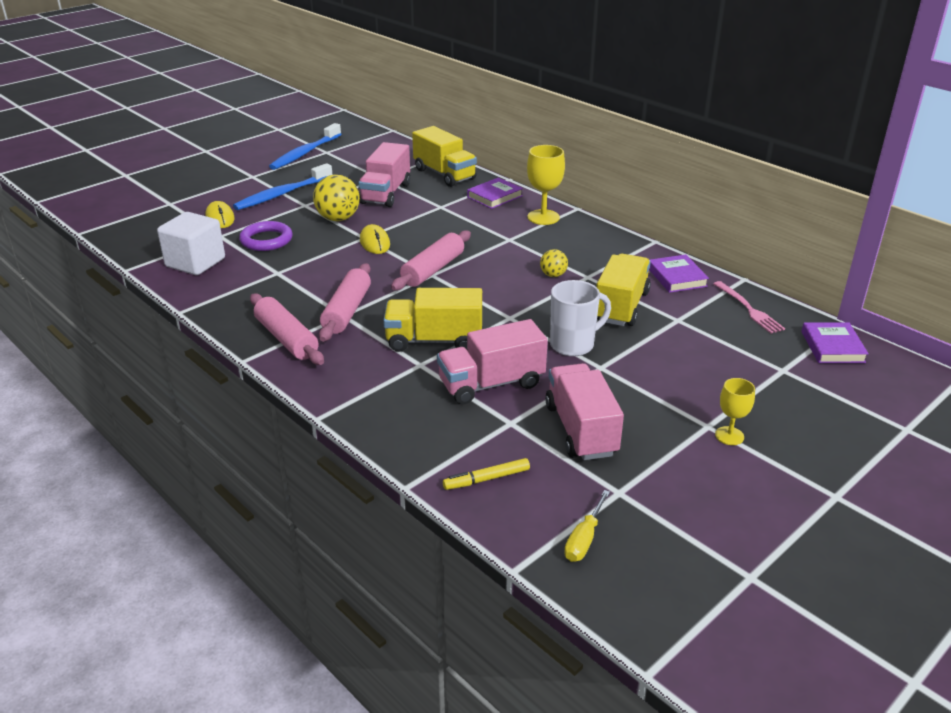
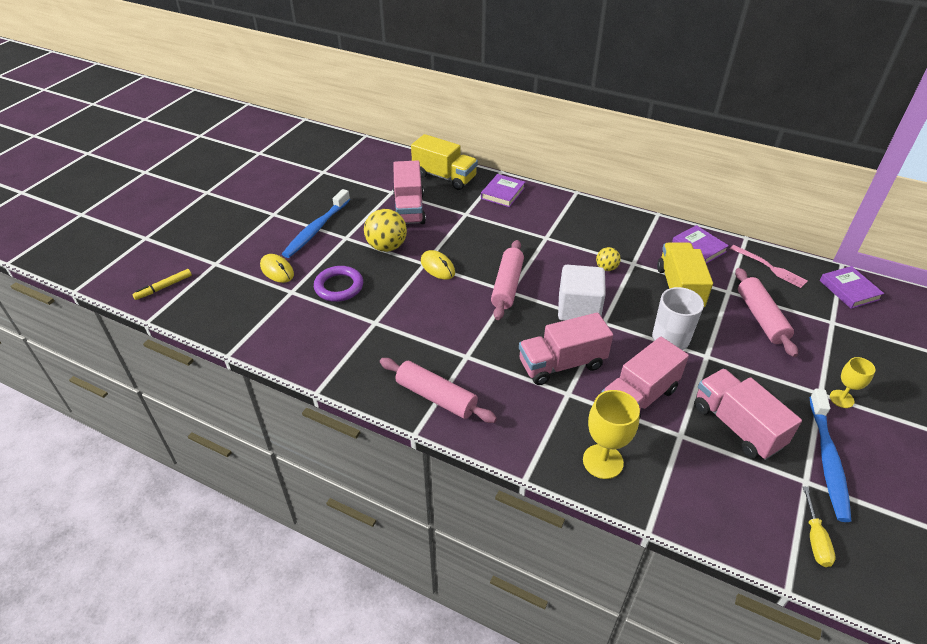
camera: 20 degrees left, 10 degrees up
(195, 262) = (290, 329): white cube -> white cube (578, 309)
(305, 153) = (304, 177): blue toothbrush -> blue toothbrush (827, 460)
(347, 311) = (467, 351): pink rolling pin -> pink rolling pin (761, 318)
(434, 340) = (562, 364): yellow truck -> pink truck
(486, 479) = (703, 501): yellow marker -> yellow marker (164, 287)
(543, 217) = (557, 207): yellow goblet -> yellow goblet (603, 461)

